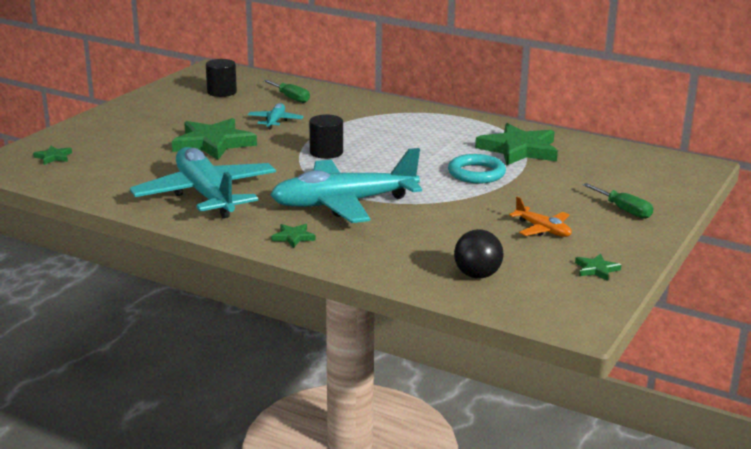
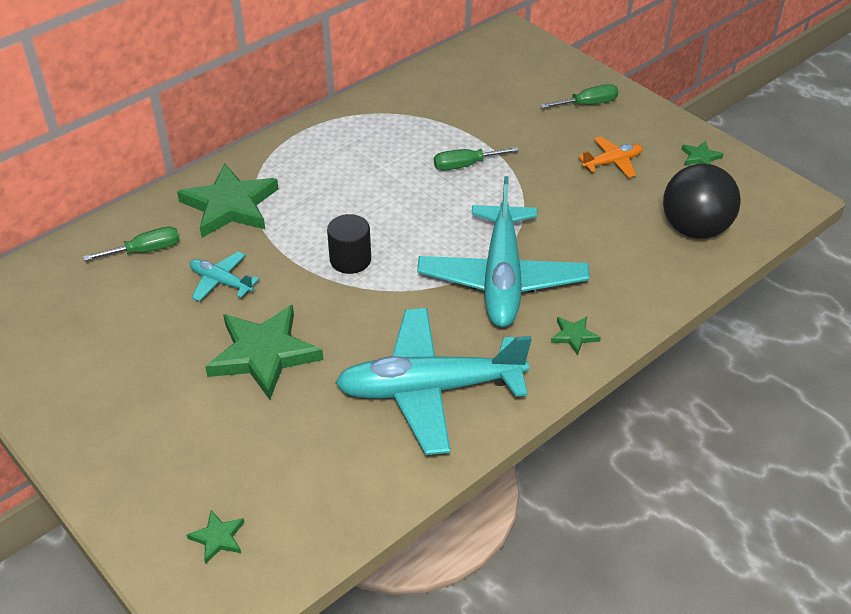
camera: 70 degrees left, 20 degrees up
(222, 92) = (72, 312): black cylinder -> none
(476, 173) = (465, 165): turquoise ring -> green screwdriver
(477, 275) = (694, 229): black ball -> black ball, size x1.56
(519, 149) = (418, 120): green star -> green star (230, 205)

